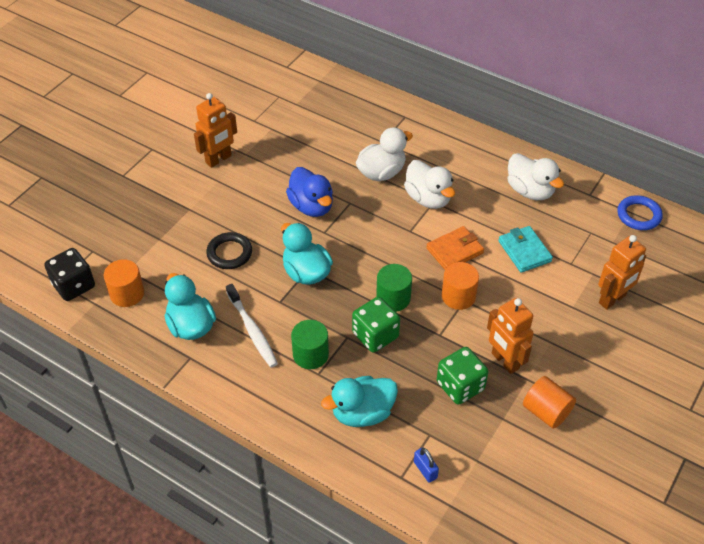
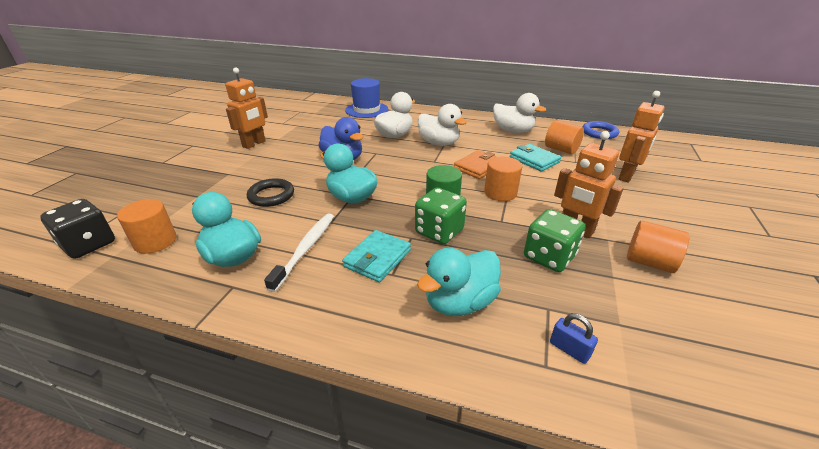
camera: 15 degrees left, 15 degrees down
(252, 330) = (306, 249): white toothbrush -> white toothbrush turned 120 degrees counterclockwise
(310, 354) = (377, 258): green cylinder -> turquoise wallet
(363, 108) = (367, 110): none -> blue hat
(568, 238) = (561, 149): none -> orange cylinder

